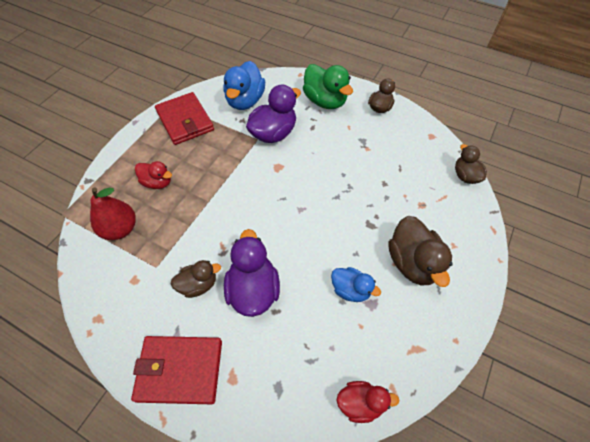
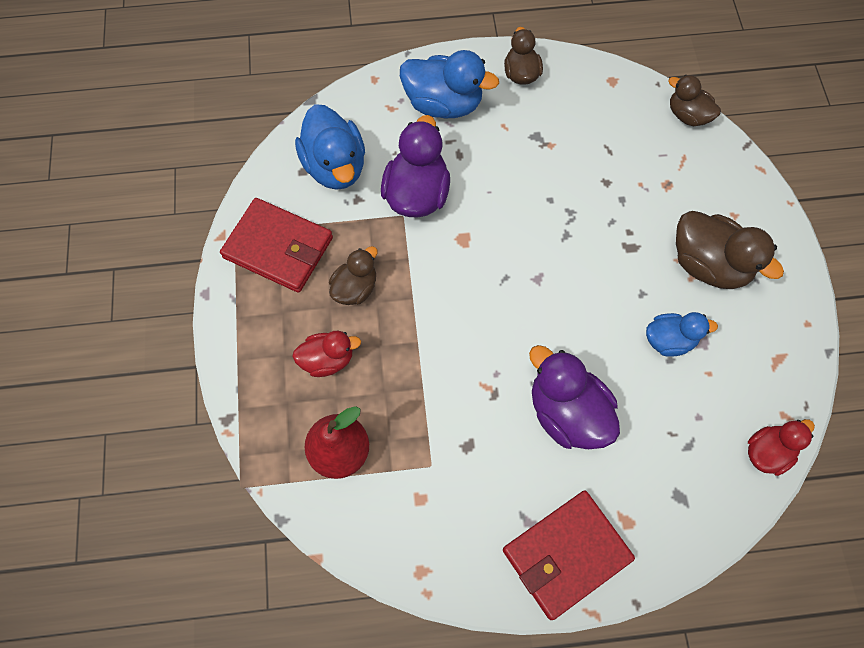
camera: 35 degrees left, 10 degrees up
(198, 285) = (501, 451): brown duck -> brown duck (355, 288)
(325, 101) = (443, 104): green duck -> blue duck

